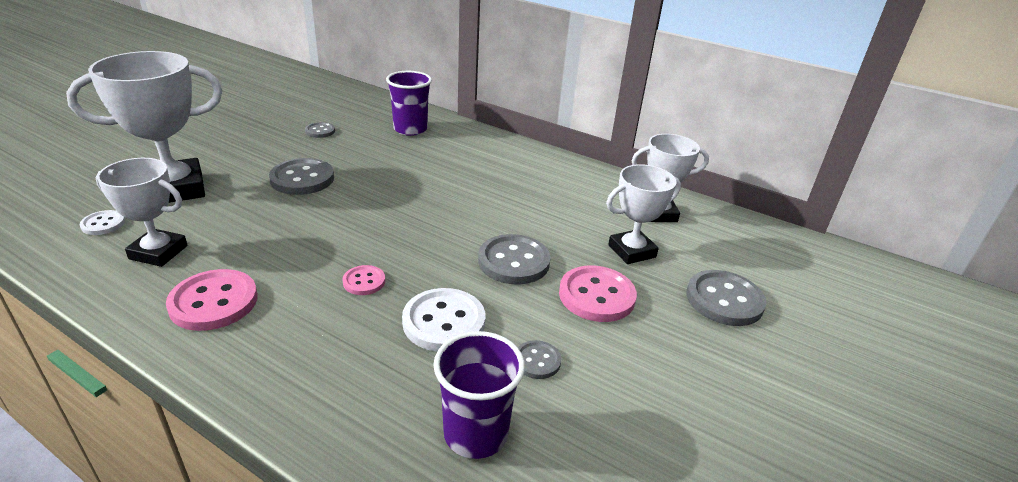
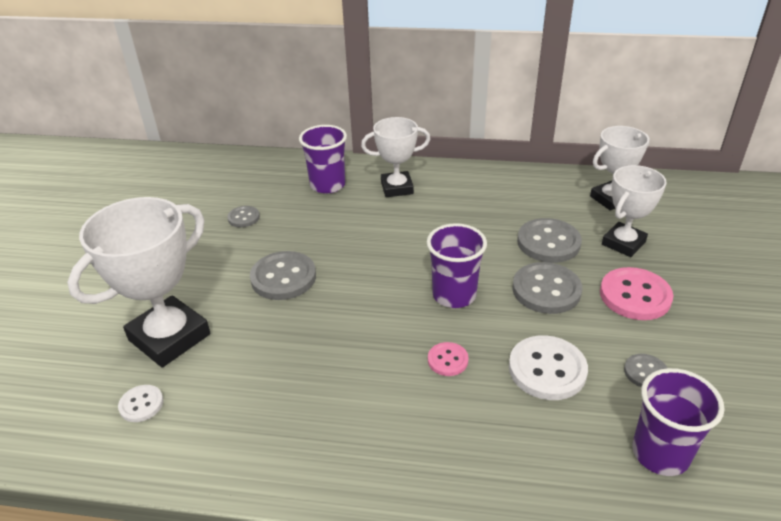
camera: 20 degrees left, 5 degrees up
(158, 252) = (233, 410): white trophy -> white trophy (397, 188)
(214, 302) = (341, 437): pink button -> none
(425, 237) = (454, 295): none -> purple cup
(724, 300) = (723, 261): grey button -> grey button (548, 242)

